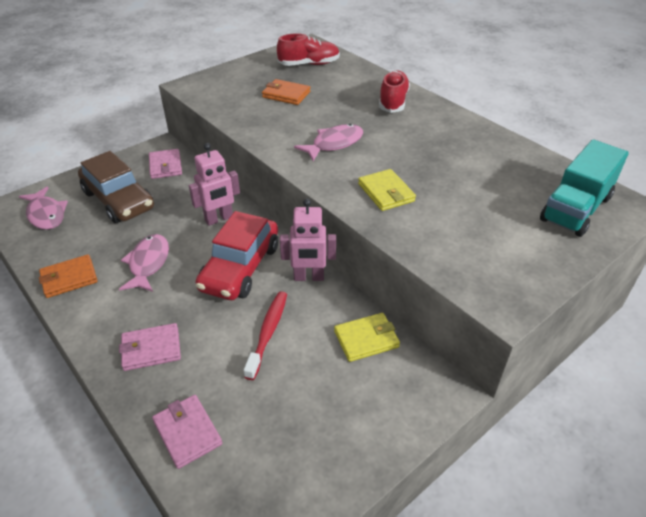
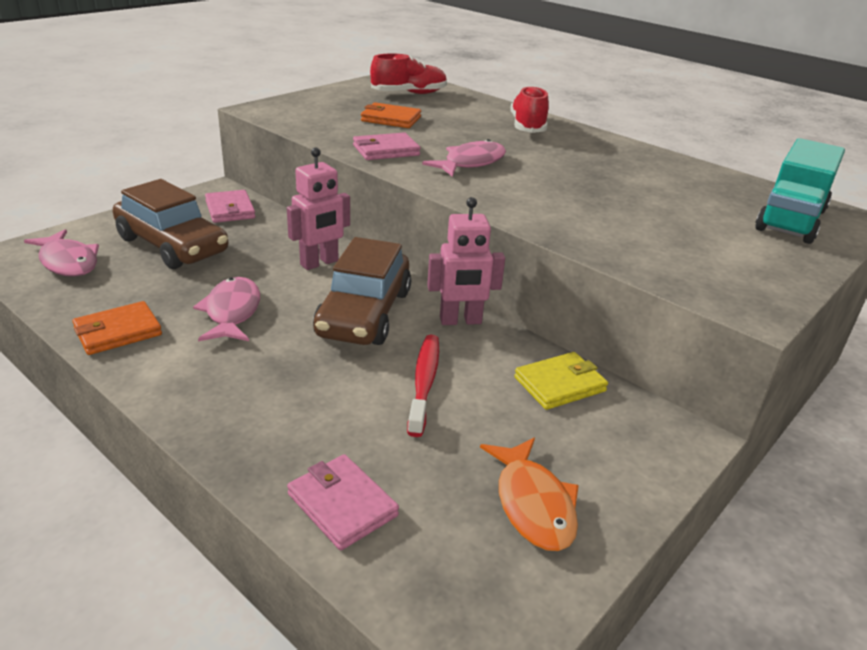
camera: 10 degrees left, 10 degrees down
(151, 349) = (261, 408): pink wallet -> pink wallet (386, 150)
(240, 267) = (364, 313): red car -> brown car
(316, 442) = (533, 504): none -> orange fish
(386, 192) = (556, 206): yellow wallet -> none

